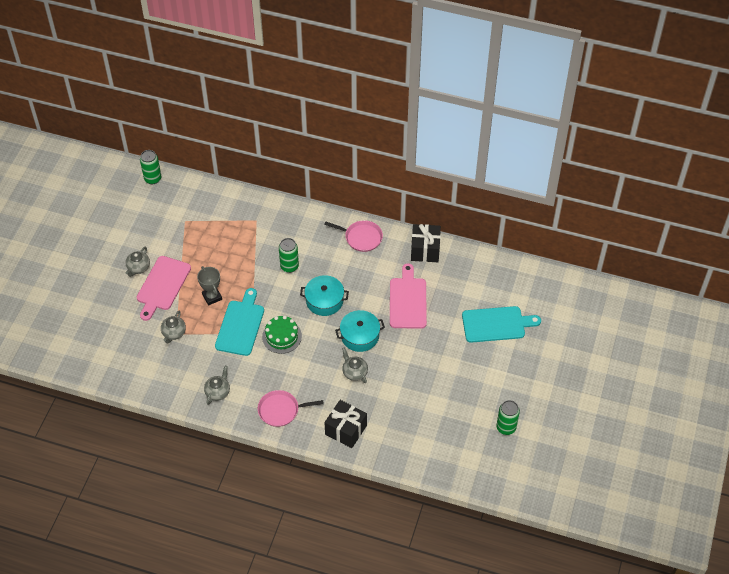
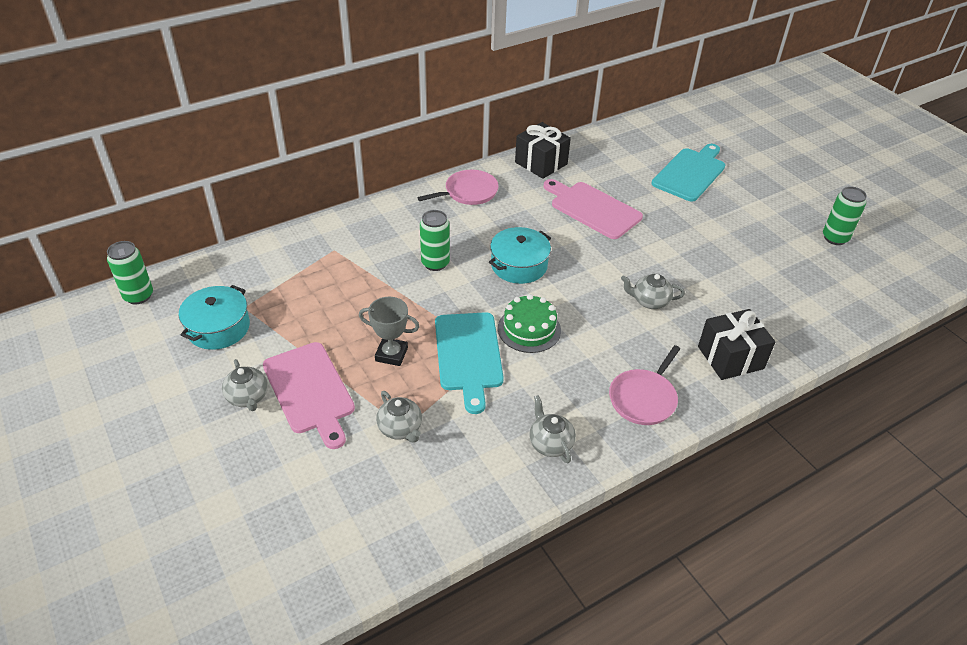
camera: 50 degrees left, 10 degrees down
(240, 325) = (468, 355): turquoise cutting board -> turquoise cutting board turned 150 degrees counterclockwise
(360, 336) = (601, 268): turquoise pot -> turquoise pot (218, 328)

